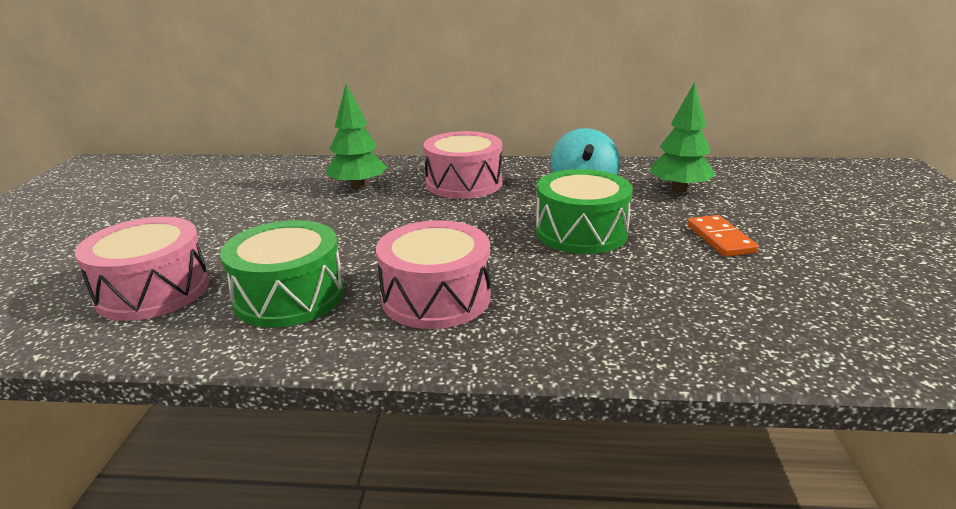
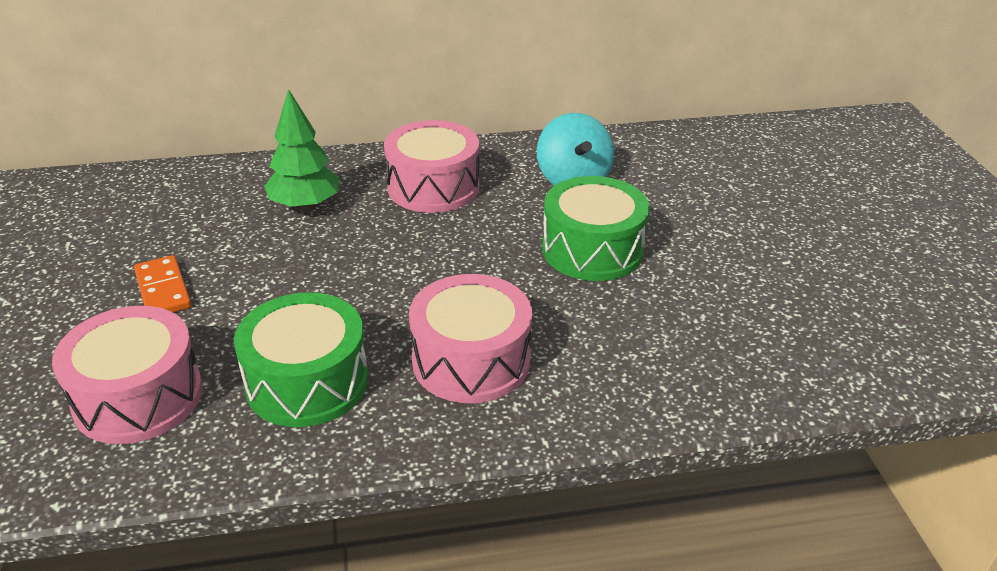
camera: 15 degrees left, 10 degrees up
(679, 189) = (677, 174): green tree -> none
(720, 239) = (736, 243): orange domino -> orange domino (163, 290)

